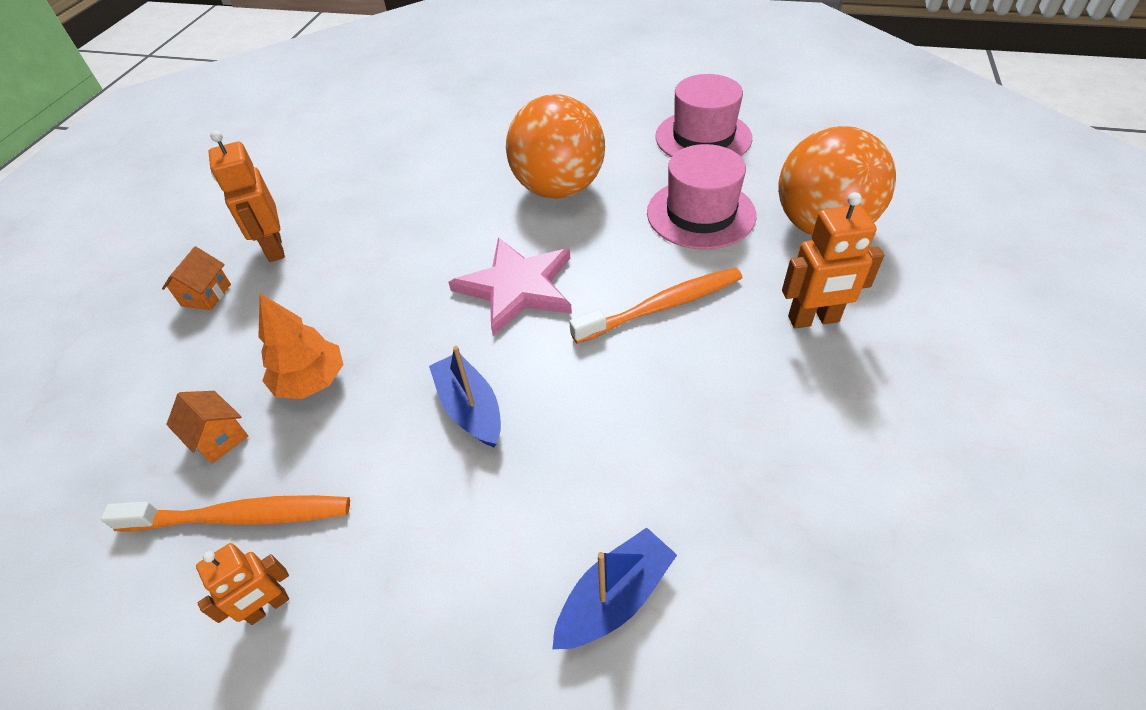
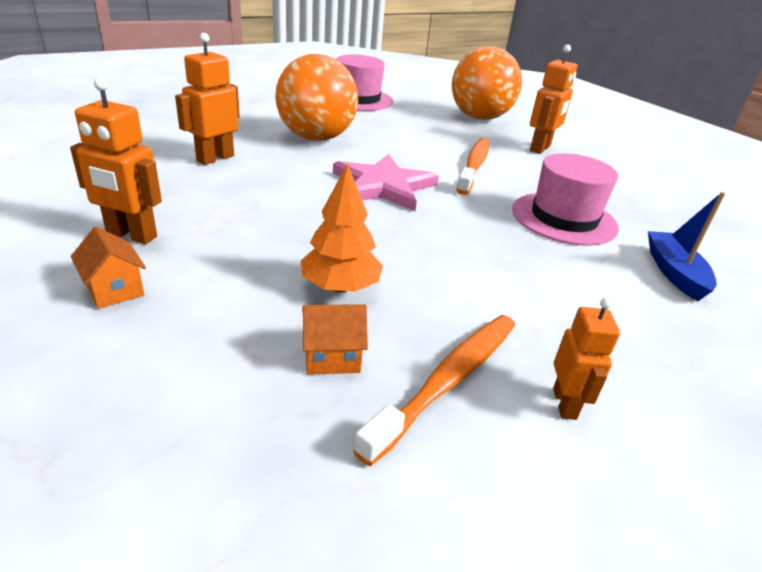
camera: 55 degrees left, 15 degrees down
(434, 183) = (215, 158): none -> orange robot
(470, 408) = (470, 245): blue boat -> none
(701, 214) = (418, 127): pink hat -> pink hat (564, 218)

